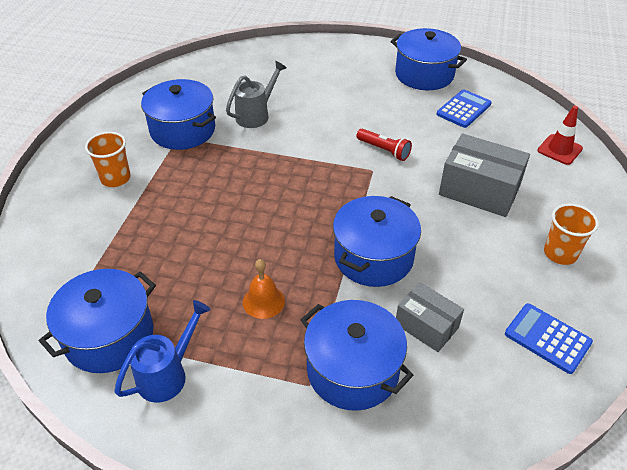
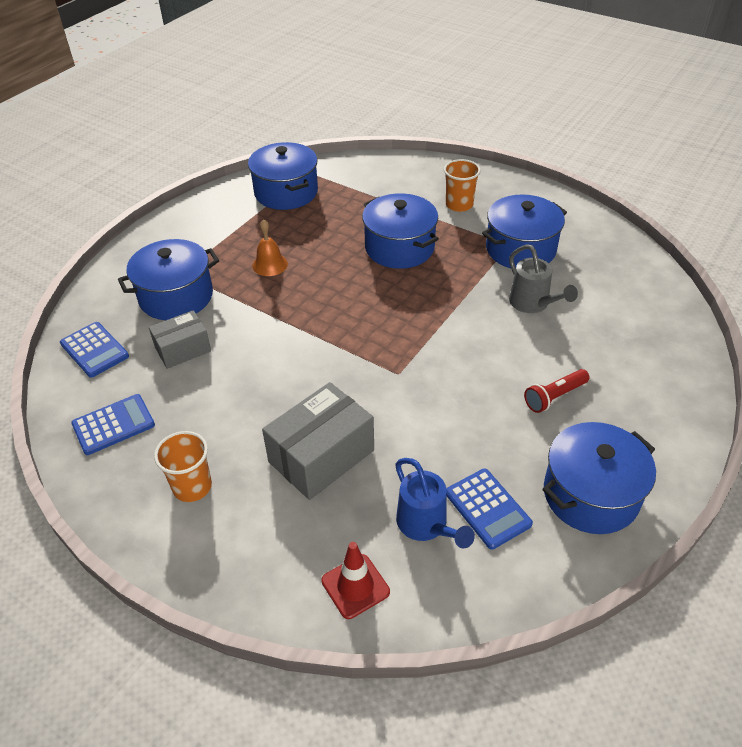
camera: 110 degrees right, 0 degrees up
(167, 374) = (237, 213): blue watering can -> blue watering can (426, 525)
(373, 257) = (276, 339): blue pot -> blue pot (399, 248)
(384, 150) = (428, 393): red flashlight -> red flashlight (554, 397)
(474, 411) = (94, 350): none -> blue calculator

